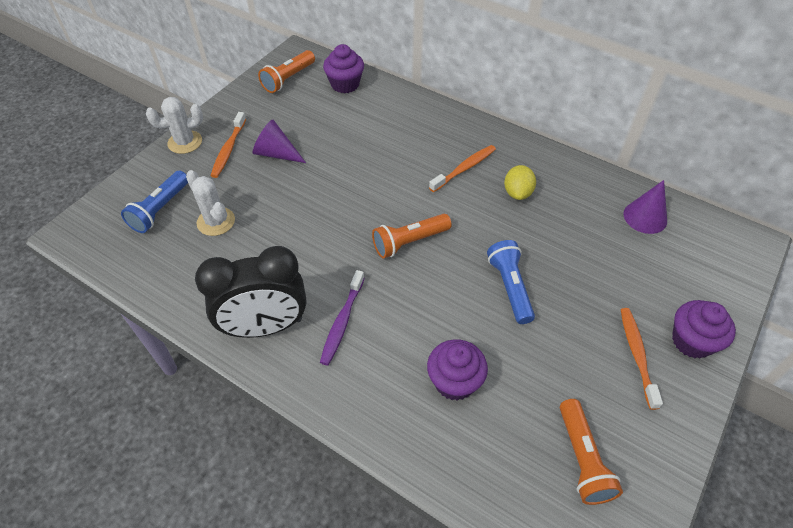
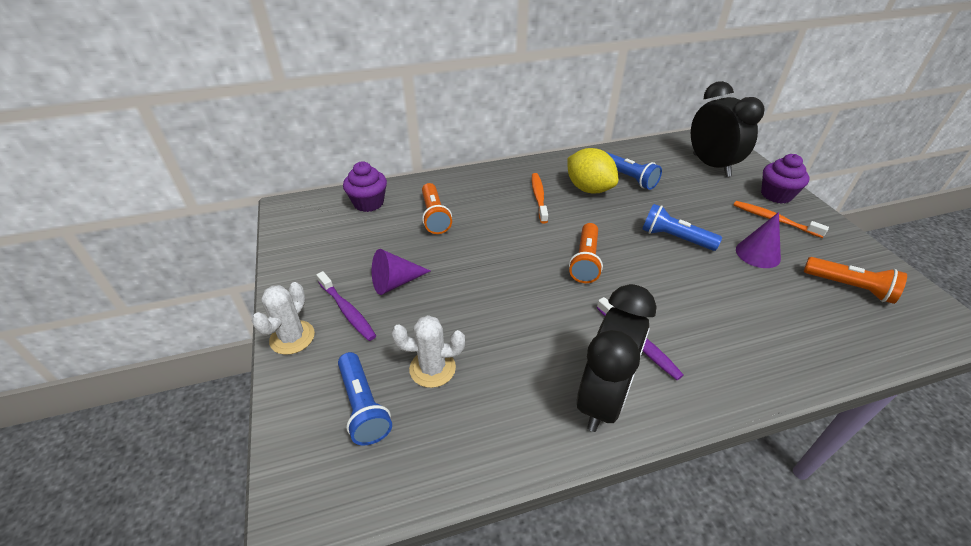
camera: 50 degrees left, 10 degrees down
(228, 149) = (347, 311): orange toothbrush -> purple toothbrush
(288, 79) = (312, 228): orange flashlight -> orange flashlight (434, 216)
(454, 381) = (746, 311): purple cupcake -> none
(517, 193) = (589, 189): yellow lemon -> yellow lemon, size x1.59
(571, 211) = (628, 178): none -> blue flashlight
(645, 217) = (661, 156): purple cone -> purple cone (757, 254)
(681, 263) = (711, 165): none -> black clock

